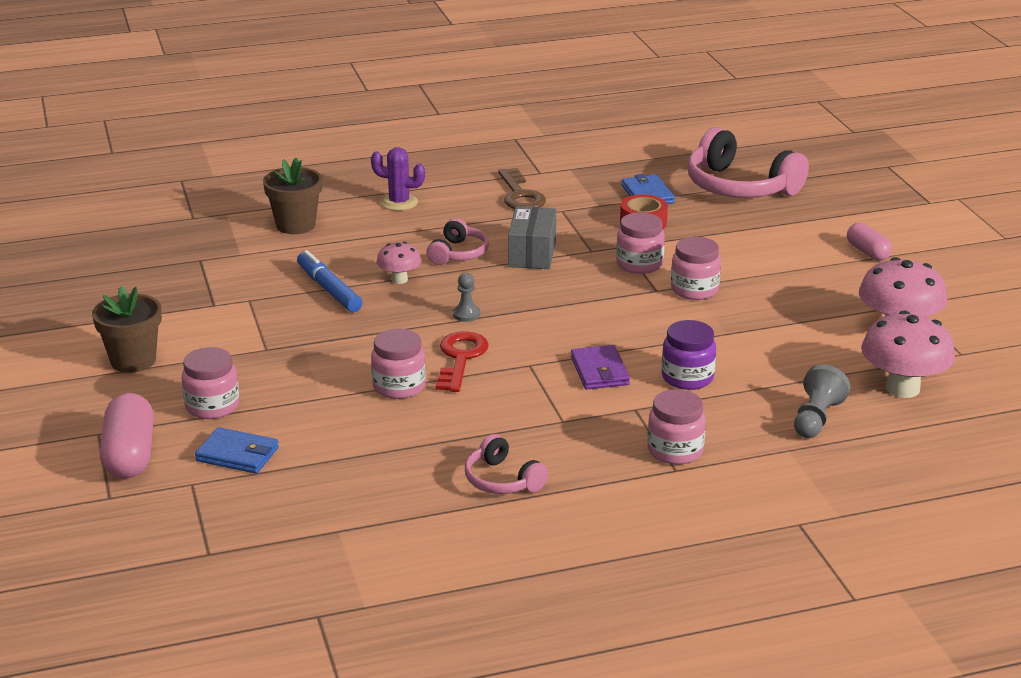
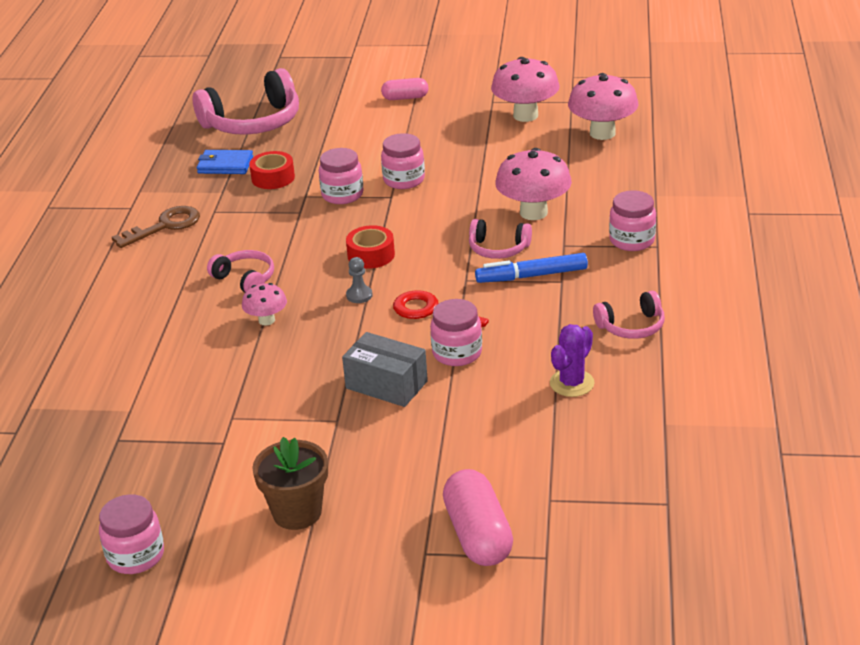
camera: 65 degrees left, 5 degrees up
(129, 455) = (478, 535): pink capsule -> pink capsule turned 60 degrees clockwise
(212, 406) = (421, 469): pink jar -> pink jar (135, 556)
(237, 454) = (515, 464): blue wallet -> none
(295, 225) = (100, 365): brown flower pot -> none
(329, 289) = (251, 364): blue marker -> blue marker (531, 276)
(399, 202) = (113, 294): purple cactus -> purple cactus (572, 383)
(520, 195) = (164, 226): brown key -> brown key turned 45 degrees counterclockwise
(532, 253) = (279, 241): grey box -> grey box (386, 385)
(540, 304) = (371, 255): none -> red tape
(600, 371) = (498, 249): purple wallet -> pink headphones
(687, 378) = (533, 212): purple jar -> pink mushroom
(816, 418) = (621, 174): grey pawn -> none

